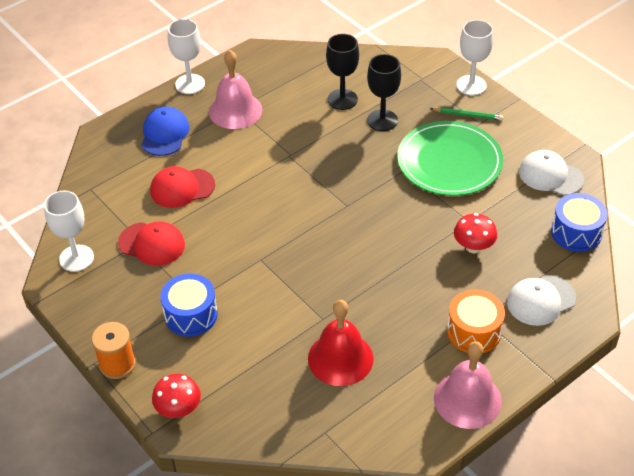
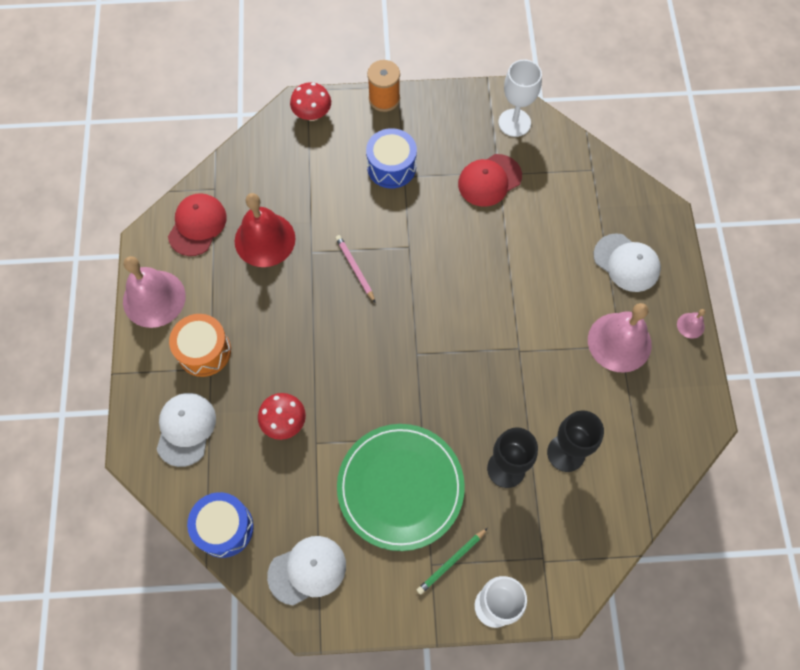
camera: 125 degrees right, 20 degrees up
(165, 134) = (626, 263): blue cap -> white cap
(182, 188) = (540, 237): red cap -> red cap (197, 225)
(190, 84) = (690, 325): white goblet -> pink bell
(311, 281) = (355, 268): none -> pink pencil

